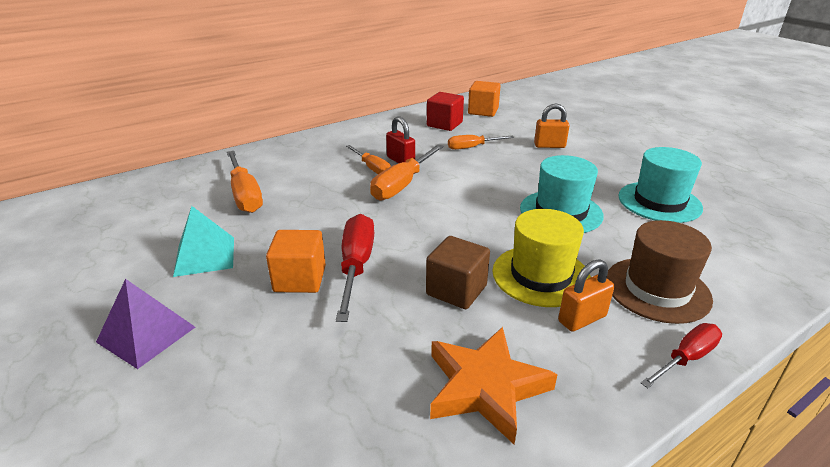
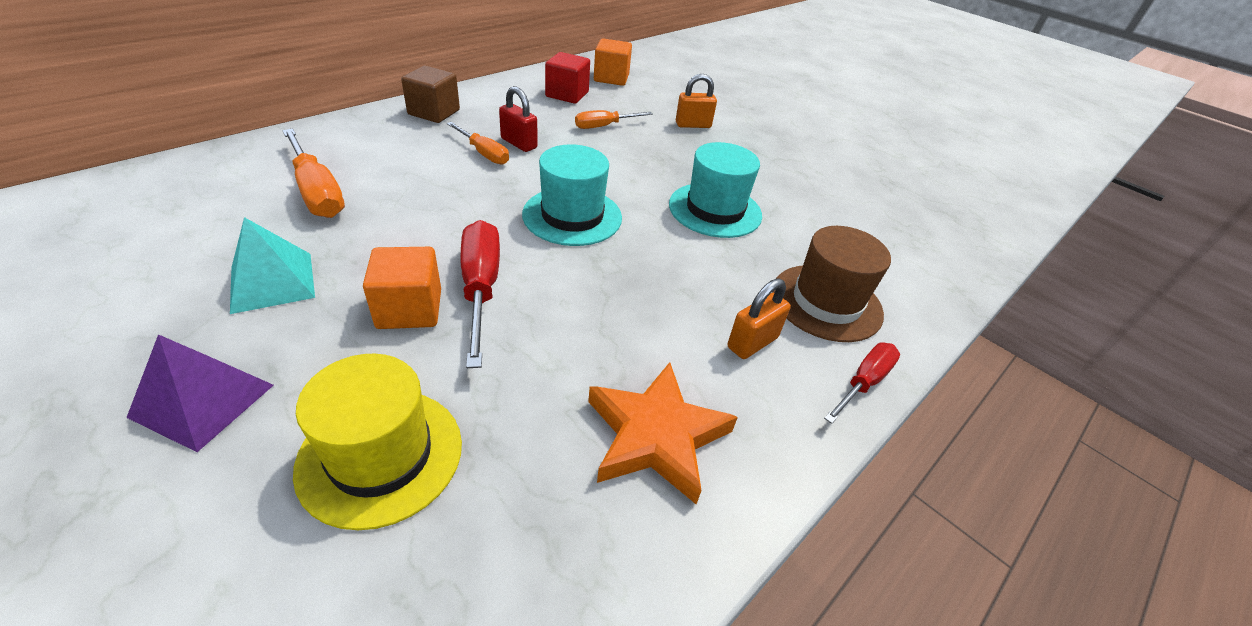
camera: 15 degrees left, 10 degrees up
(402, 185) = (525, 176): orange screwdriver -> none
(456, 290) = (607, 314): brown cube -> brown cube (434, 112)
(541, 275) = (702, 291): yellow hat -> yellow hat (381, 455)
(659, 202) = (818, 196): turquoise hat -> turquoise hat (572, 216)

